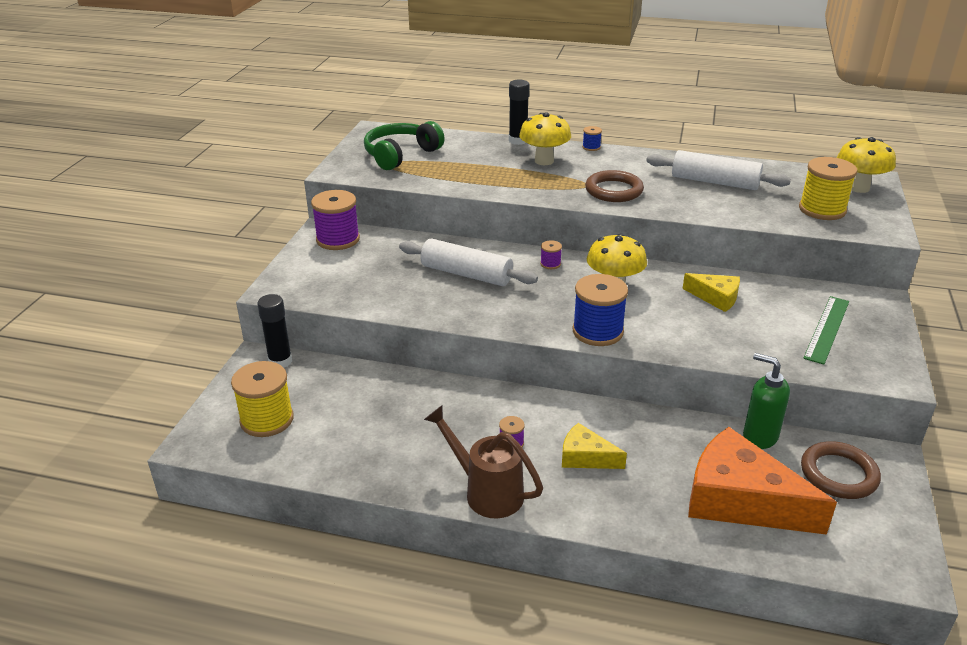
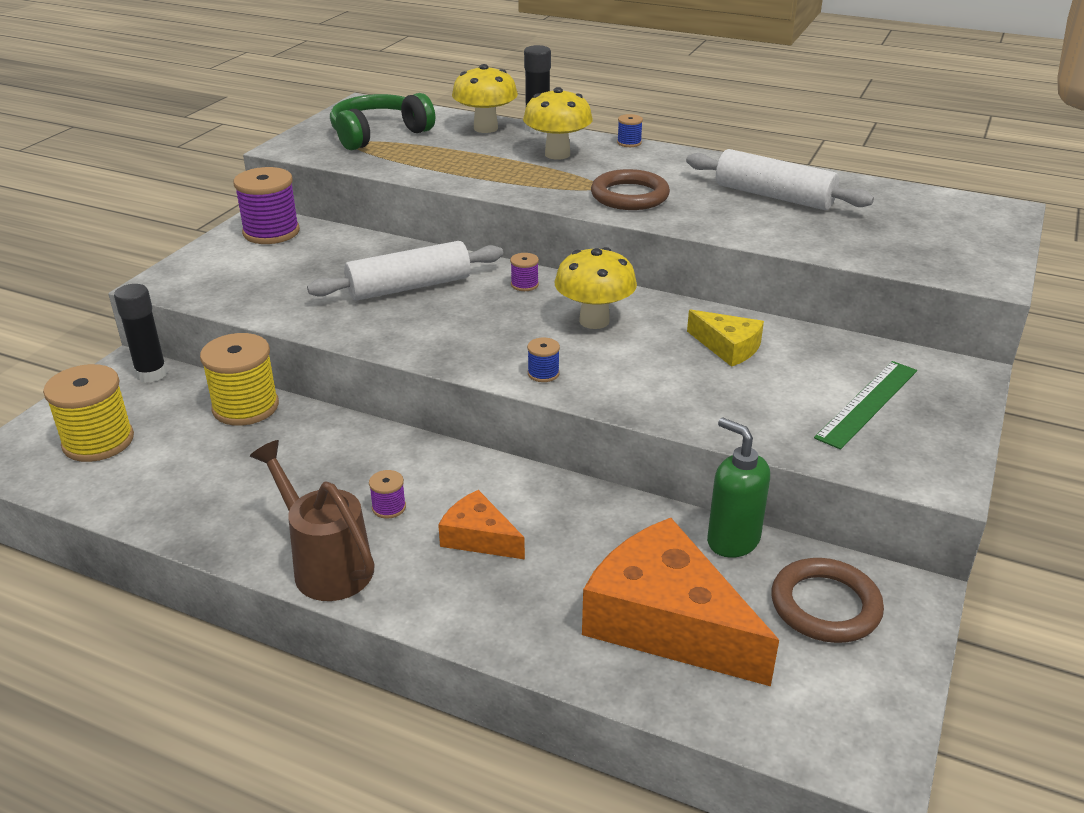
camera: 10 degrees right, 0 degrees up
(466, 274) = (409, 287): white rolling pin -> white rolling pin turned 60 degrees counterclockwise
(585, 457) = (478, 537): yellow cheese -> orange cheese
(597, 331) = (543, 373): blue spool -> blue spool, size x0.46
(822, 209) = (908, 242): yellow spool -> yellow spool (245, 407)
(858, 188) = (977, 219): yellow mushroom -> yellow mushroom (485, 128)

